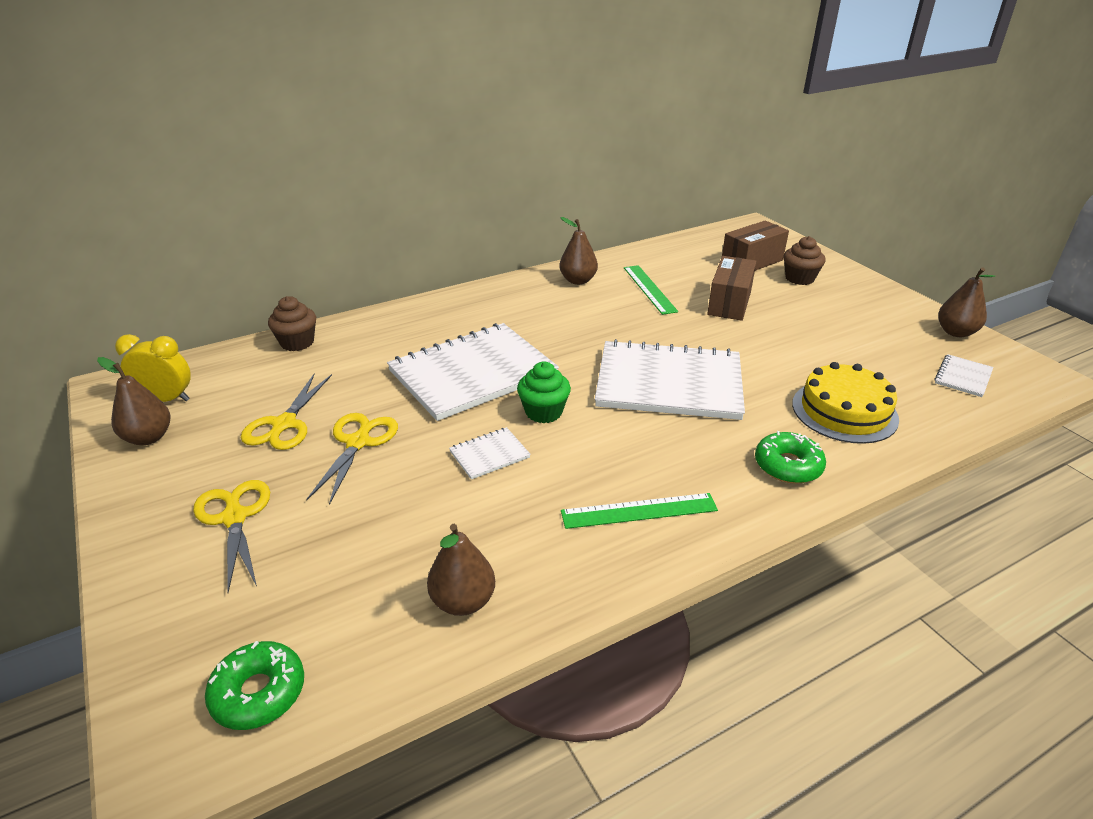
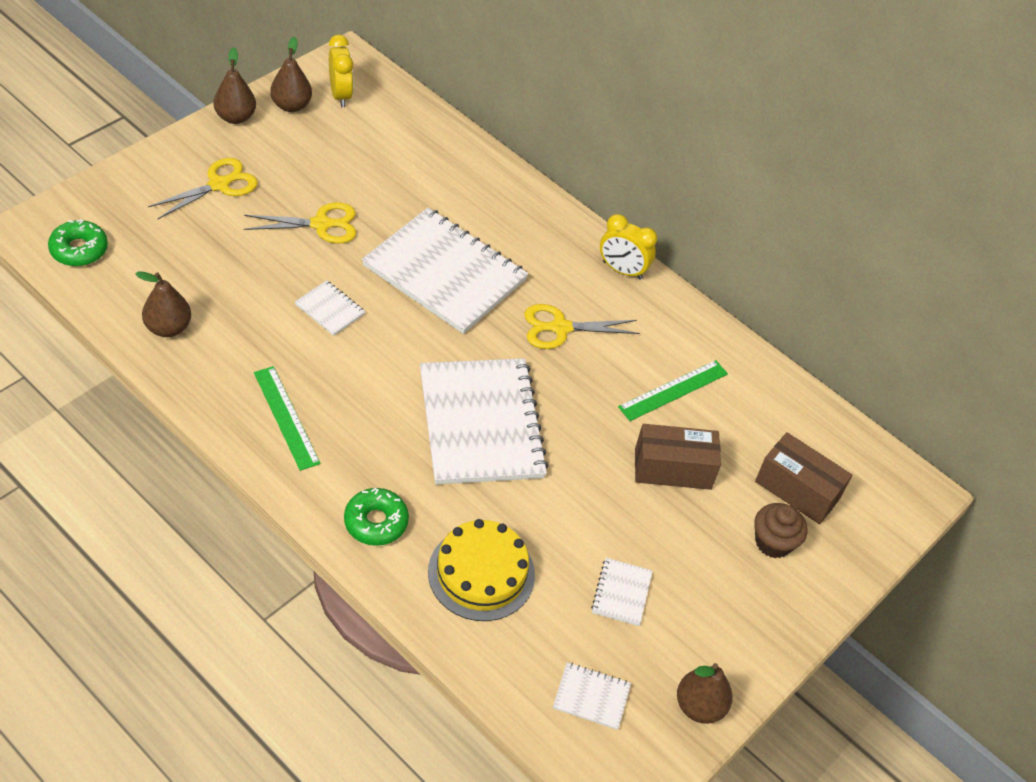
camera: 65 degrees right, 15 degrees up
(284, 424) = (330, 173): yellow scissors -> yellow scissors (560, 328)
(297, 342) = (450, 141): brown cupcake -> none
(513, 287) = (622, 270): none -> yellow clock
(543, 412) = (401, 334): green cupcake -> none
(578, 280) = (663, 323): brown pear -> brown pear (235, 117)
(855, 346) = (621, 593): none -> white notebook

